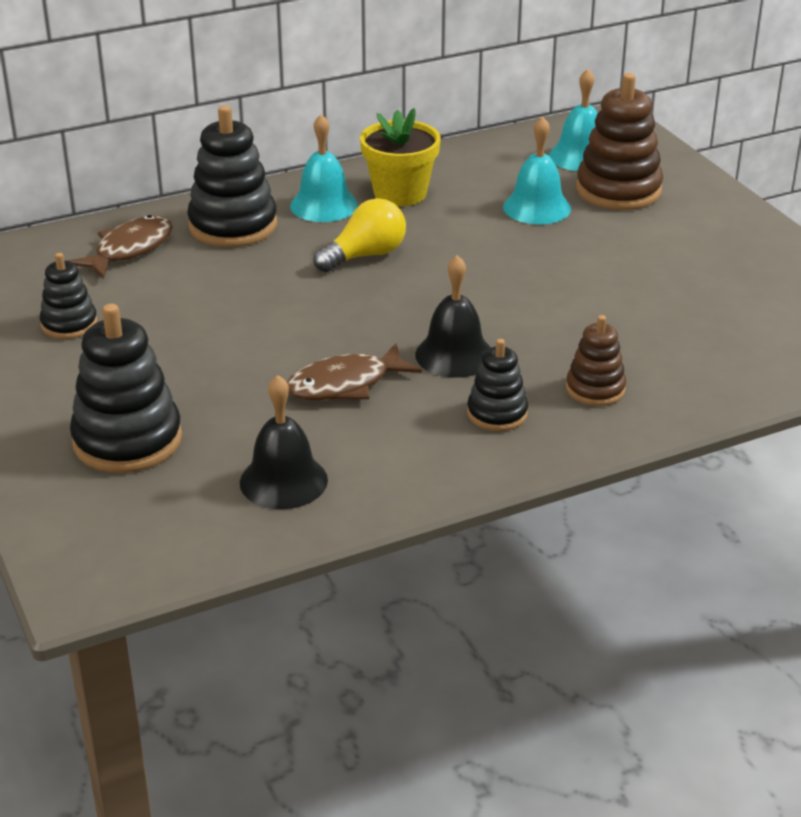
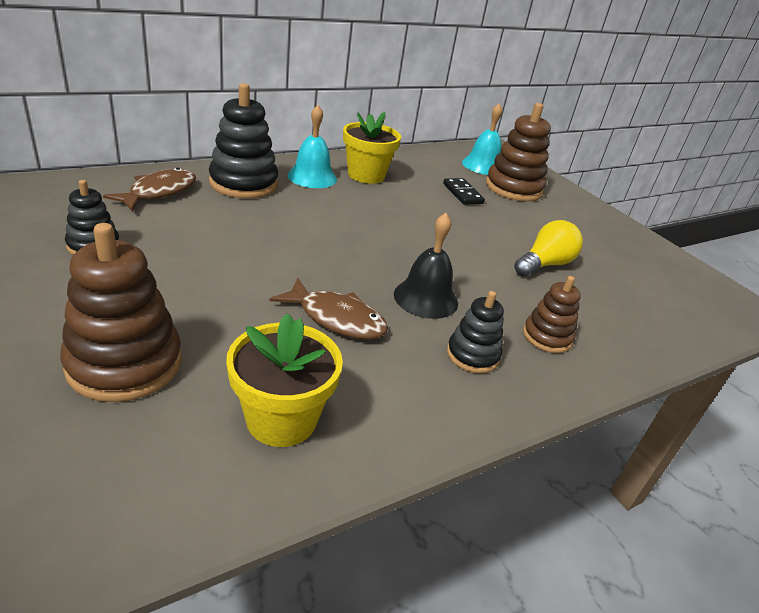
camera: 10 degrees left, 0 degrees up
(127, 440) = (125, 364): black stacking toy -> brown stacking toy
(283, 481) = (281, 419): black bell -> yellow flower pot
(345, 384) = (336, 318): brown fish -> brown fish turned 120 degrees counterclockwise
(365, 255) = (345, 214): yellow light bulb -> yellow light bulb (544, 264)
(537, 207) = (462, 193): turquoise bell -> black domino

